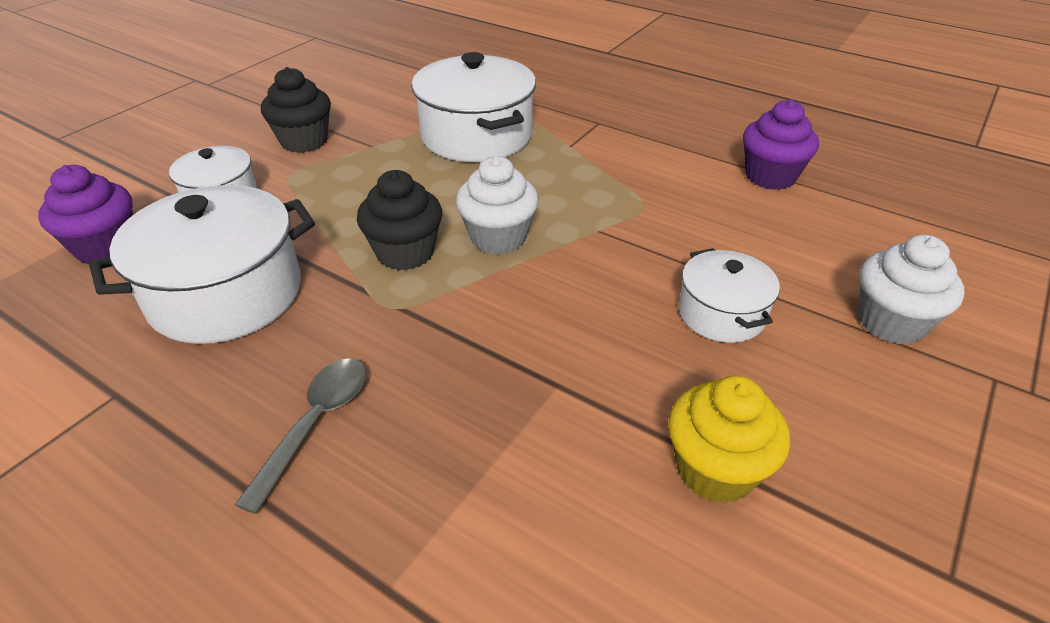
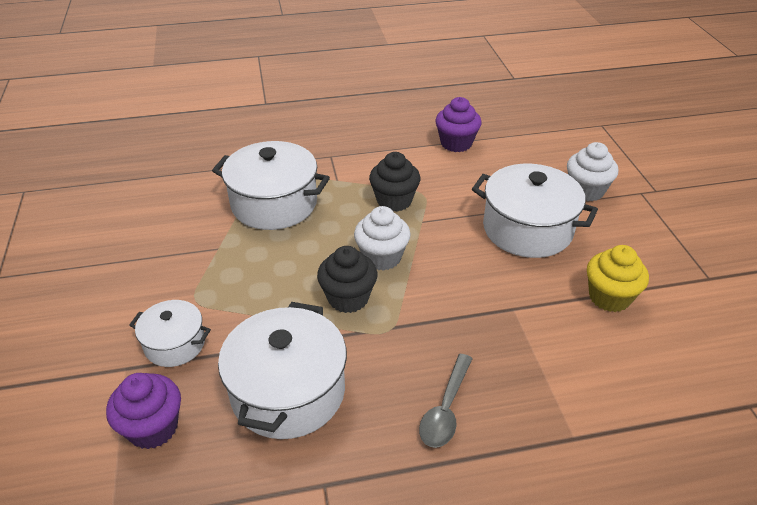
camera: 45 degrees left, 0 degrees up
(304, 141) = (164, 273): black cupcake -> black cupcake (394, 201)
(315, 424) = (446, 409): grey spoon -> grey spoon turned 135 degrees counterclockwise
(721, 314) = (527, 229): white pot -> white pot, size x1.77

